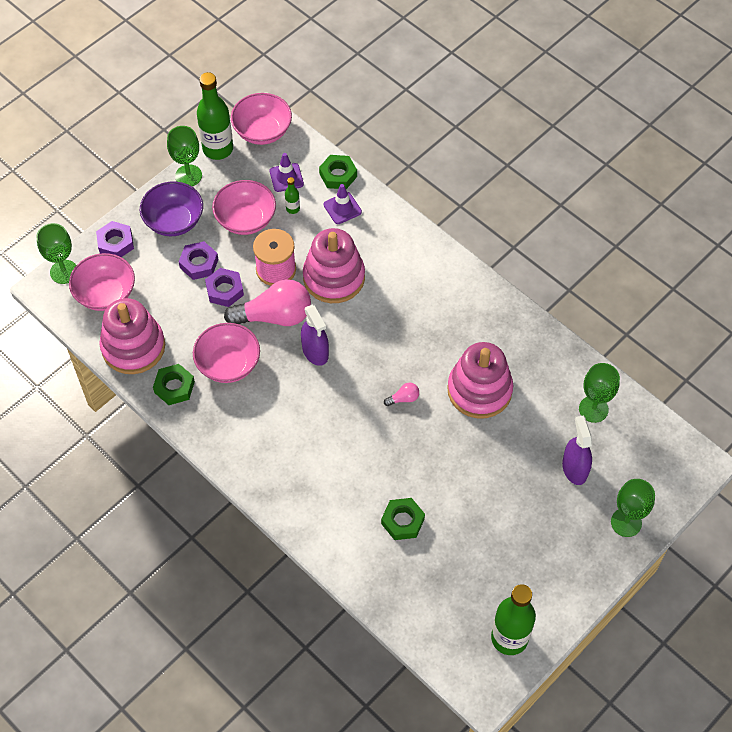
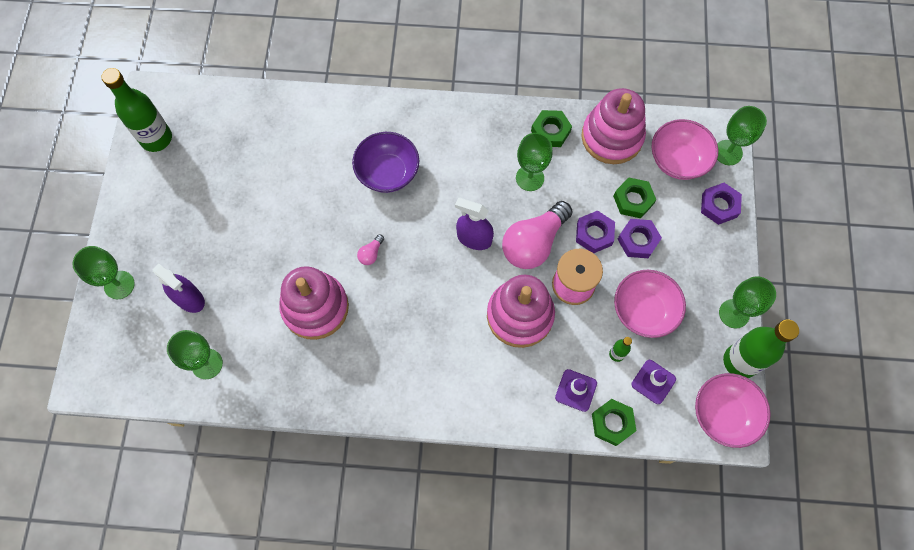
camera: 140 degrees right, 10 degrees up
(174, 221) = (698, 261): purple bowl -> purple bowl (387, 172)
(228, 364) = (530, 178): pink bowl -> green goblet
(402, 521) = (295, 161): green nut -> green nut (633, 200)

